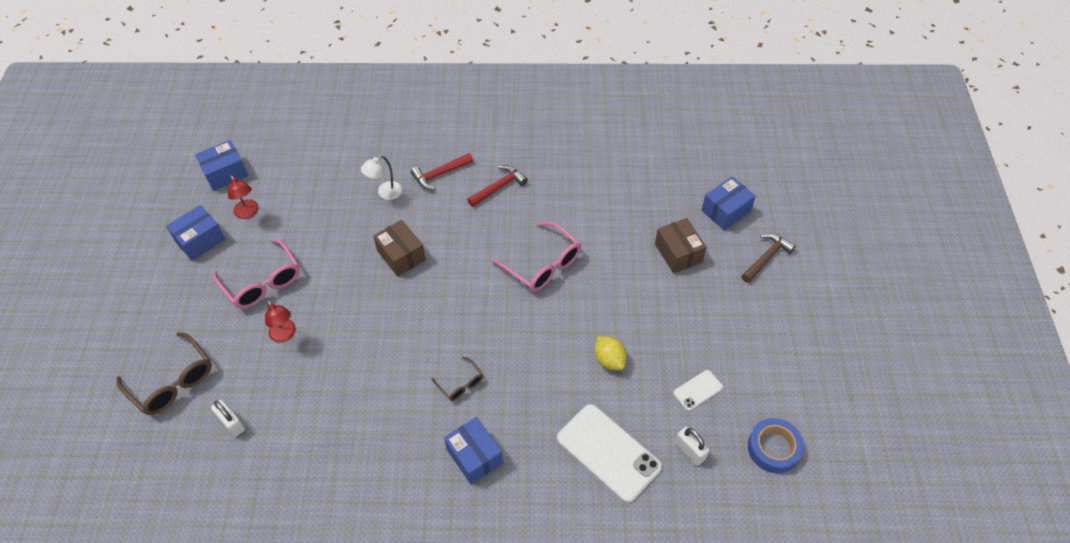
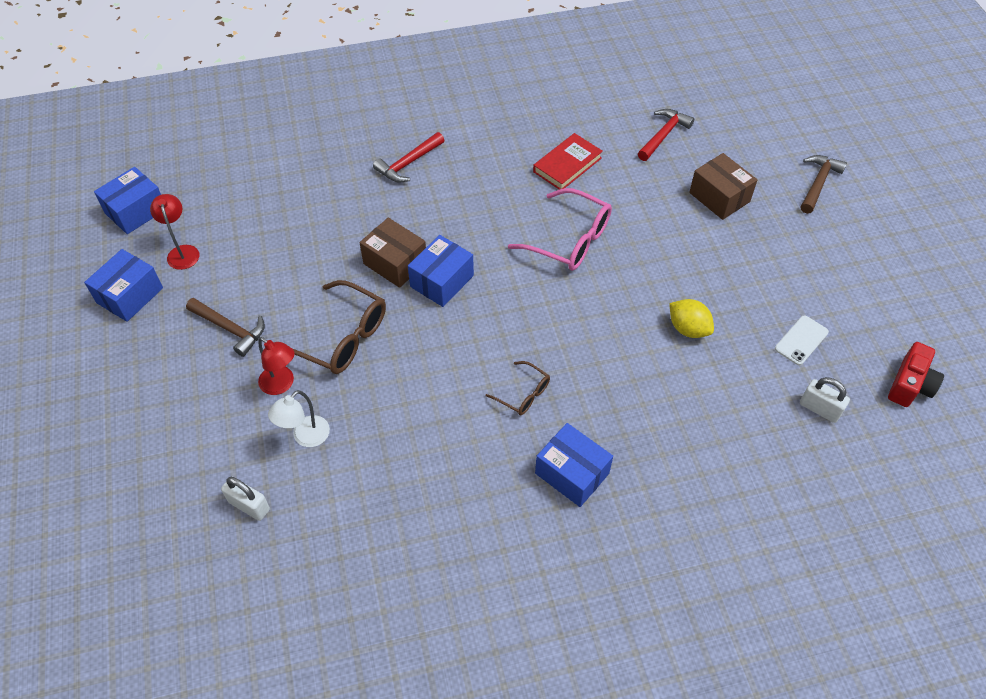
camera: 15 degrees left, 0 degrees up
(172, 382) = (152, 473): brown glasses -> brown glasses (342, 338)
(248, 213) = (182, 252): red lamp -> red lamp turned 150 degrees counterclockwise
(262, 282) = (230, 329): pink glasses -> brown hammer
(385, 193) = (349, 197): white lamp -> white lamp (305, 437)
(498, 187) = (484, 165): red hammer -> red hammer (663, 135)
(564, 200) = (567, 165): none -> red book
(608, 452) = (728, 432): white phone -> none
(726, 211) = (753, 143): blue box -> blue box (442, 281)
(773, 448) = (910, 384): blue tape -> red camera

